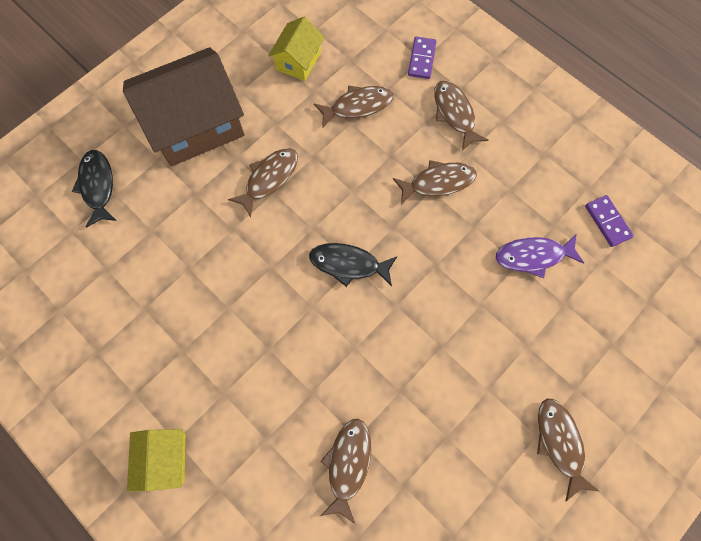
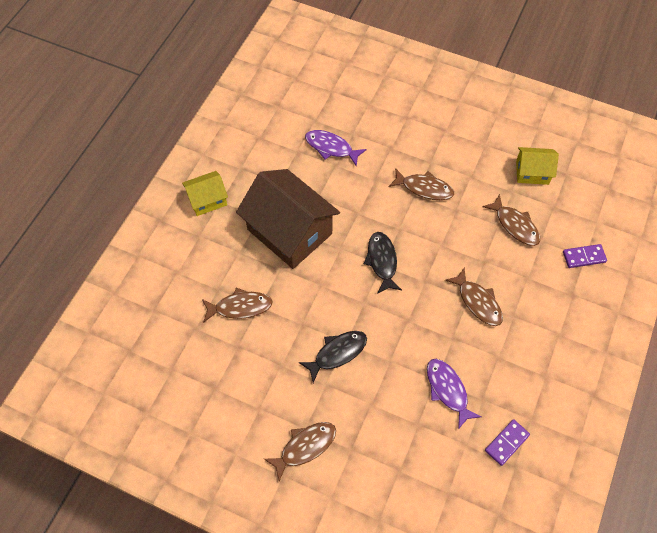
camera: 70 degrees right, 10 degrees down
(98, 186) = (369, 92): black fish -> black fish (337, 353)
(159, 264) = (331, 148): none -> purple fish
(195, 124) = (444, 128): brown house -> brown house (289, 231)
(454, 114) = (546, 296): brown fish -> none

